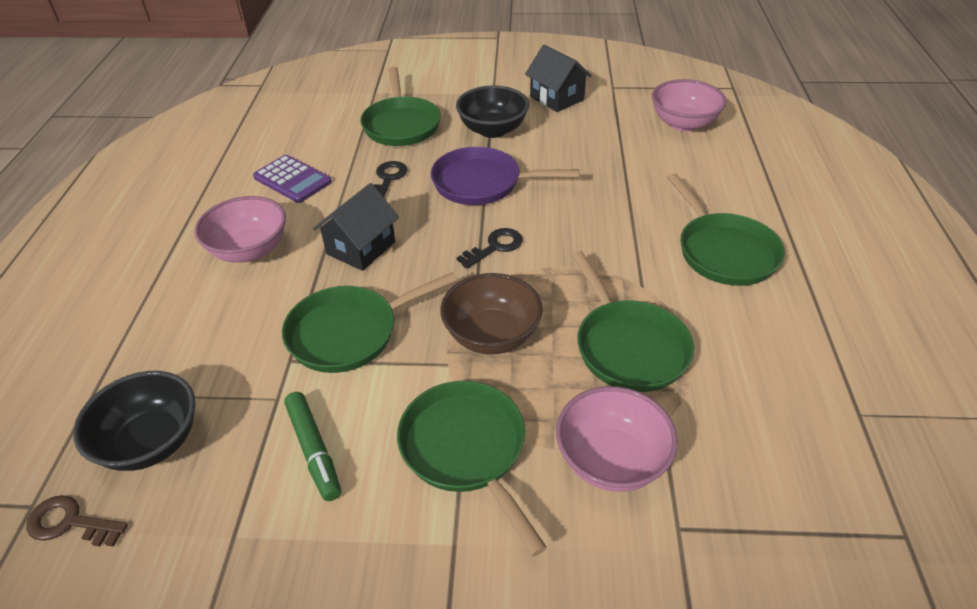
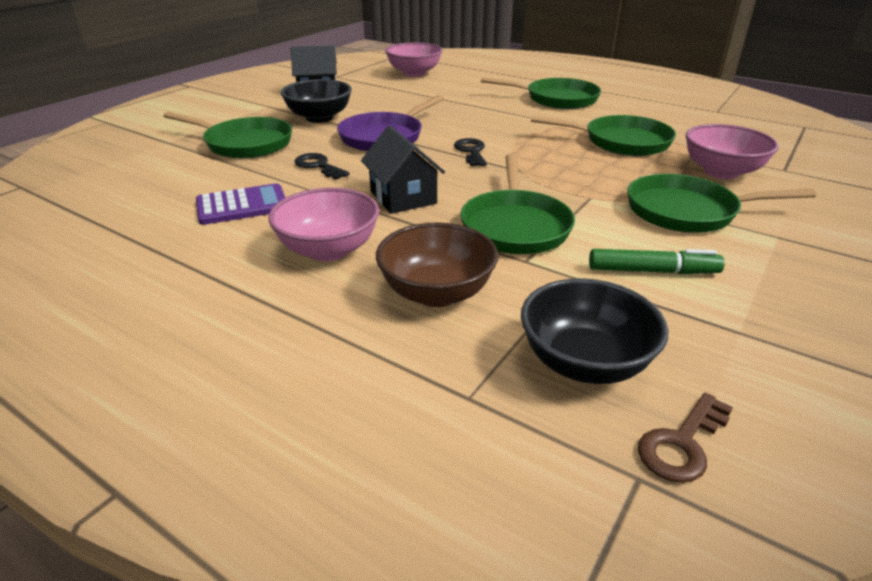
camera: 60 degrees left, 10 degrees down
(492, 335) = (572, 176): brown bowl -> brown bowl (436, 293)

